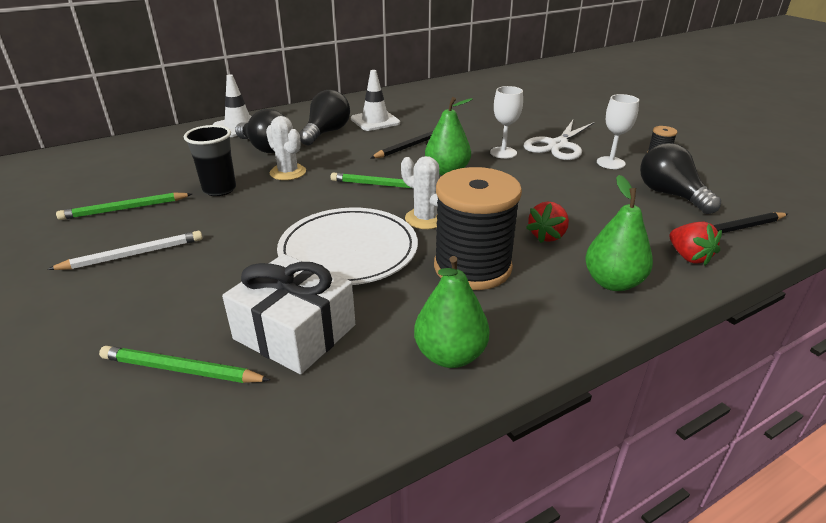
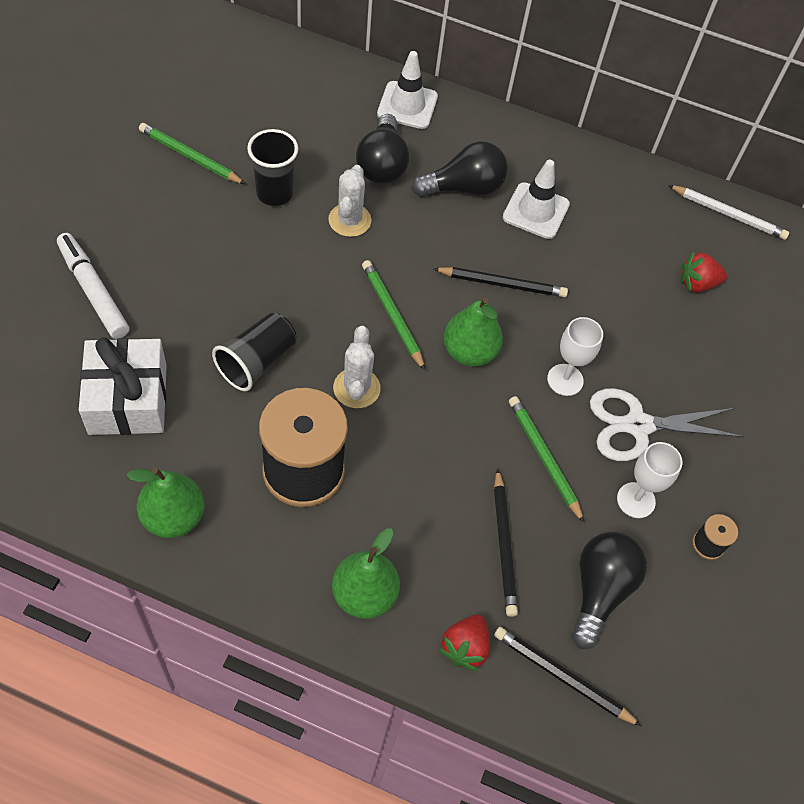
camera: 45 degrees right, 25 degrees up
(133, 254) = (137, 221): white pencil -> white pencil (728, 214)
(157, 306) = (93, 291): none -> white marker
(181, 370) = (45, 361): green pencil -> green pencil (544, 458)
(348, 250) = (257, 362): white plate -> black cup
(547, 236) = (407, 506): red strawberry -> red strawberry (697, 284)
(610, 212) = (504, 545): none -> black pencil

